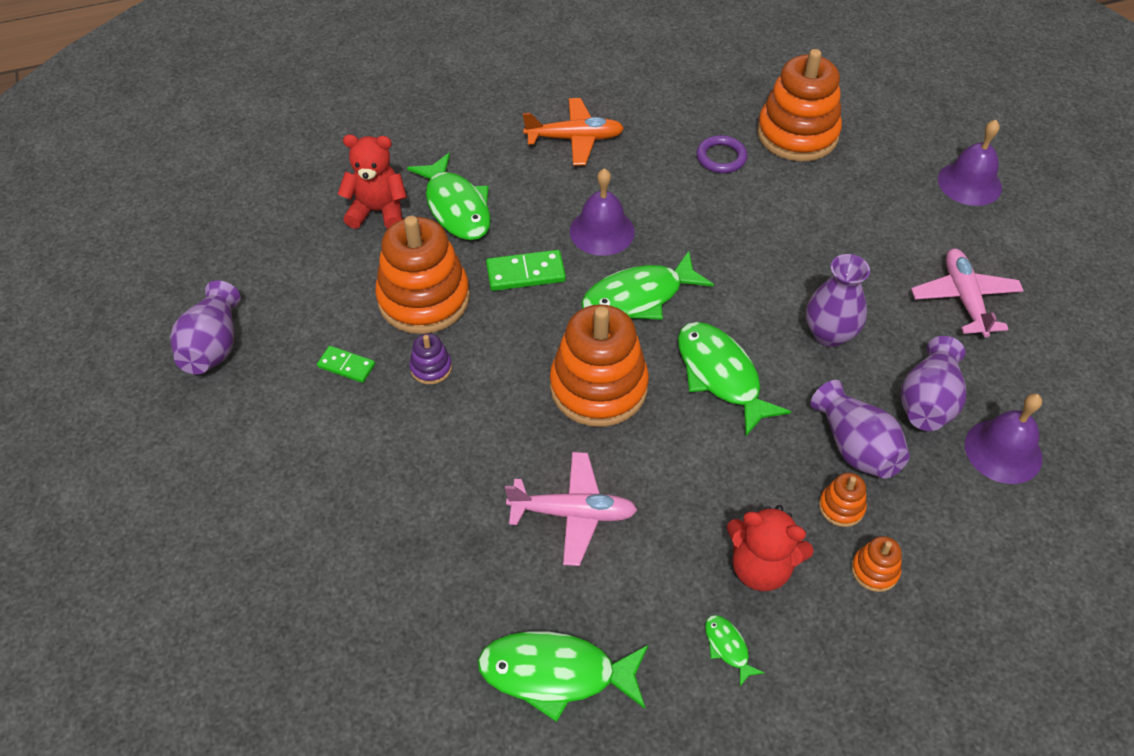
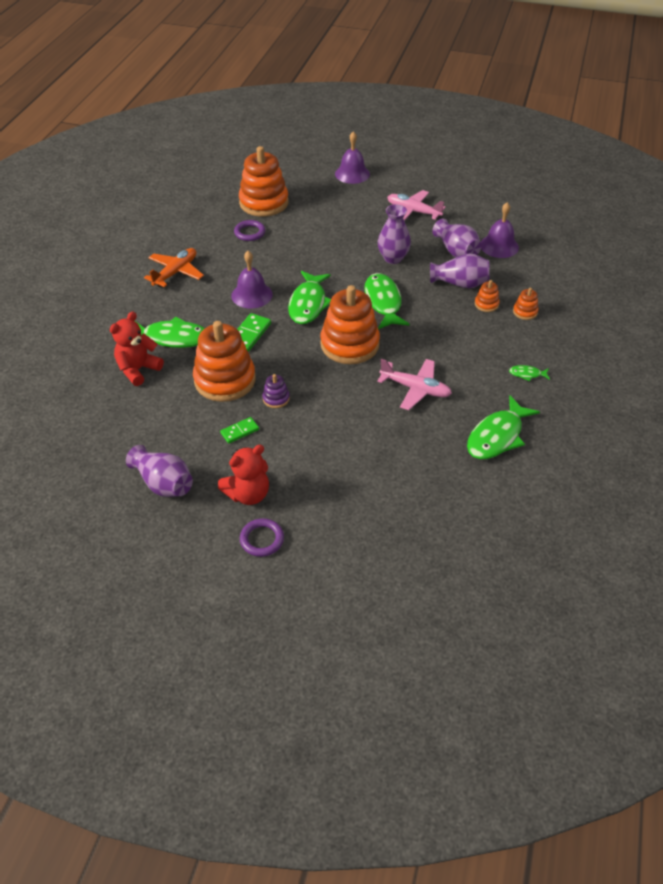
camera: 55 degrees left, 5 degrees down
(183, 493) = (262, 539): none -> purple ring
(573, 513) = (415, 389): pink plane -> pink plane turned 75 degrees clockwise
(721, 375) = (382, 302): green fish -> green fish turned 75 degrees clockwise
(760, 567) = (496, 343): red teddy bear -> red teddy bear (248, 494)

